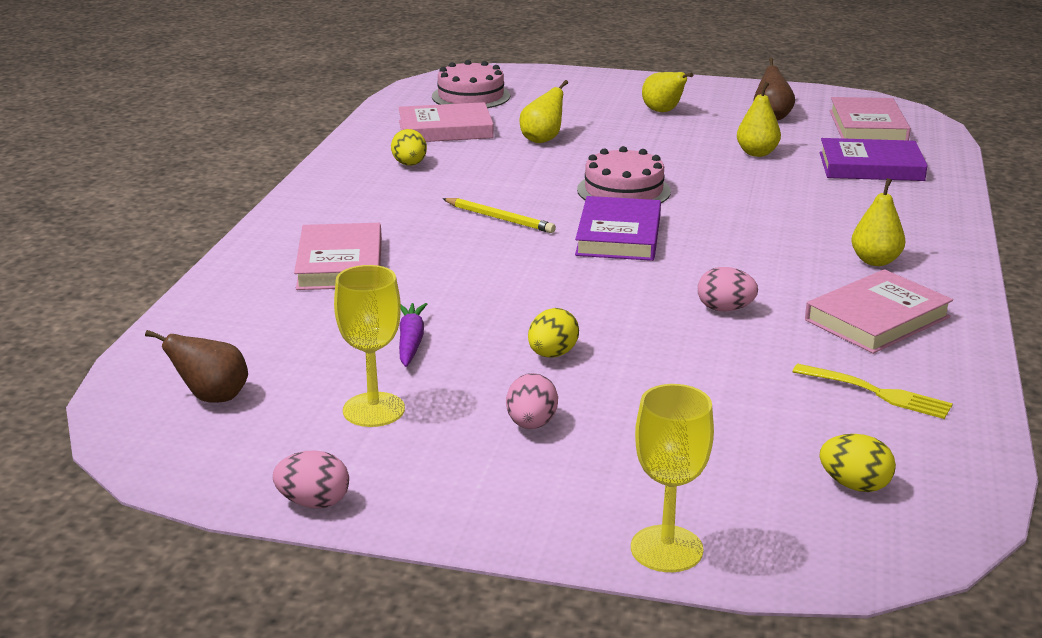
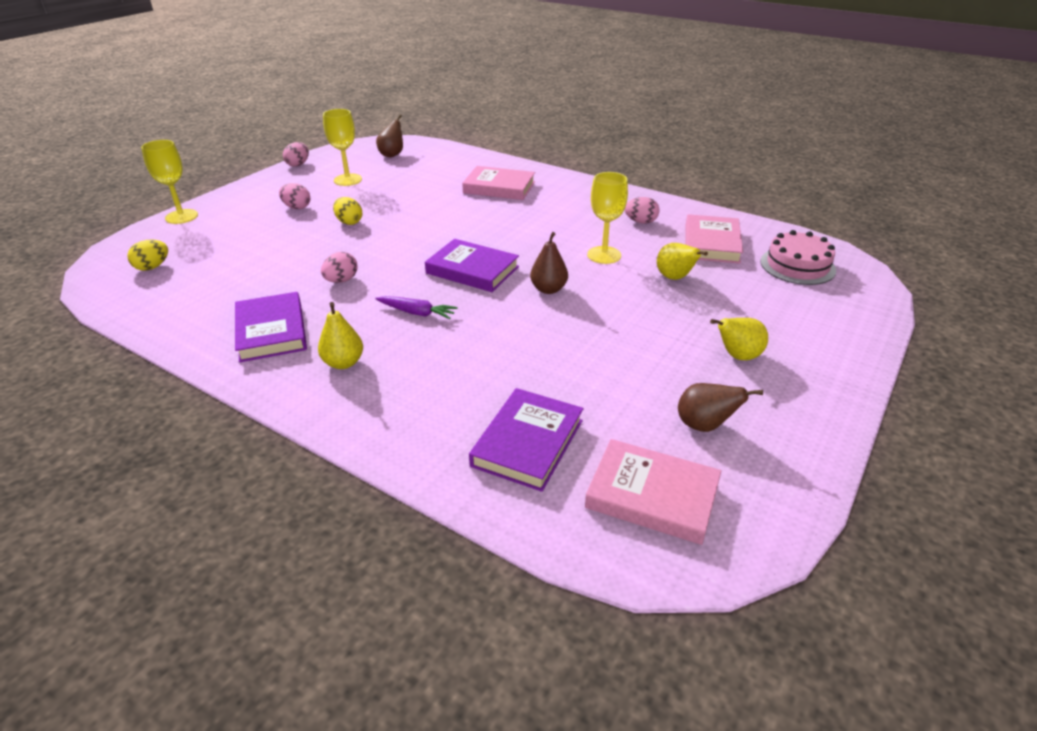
camera: 110 degrees right, 10 degrees up
(409, 164) = (640, 222): yellow egg -> pink egg
(410, 341) = (398, 193): purple carrot -> purple carrot (417, 313)
(499, 218) = (529, 236): yellow pencil -> none
(517, 174) = (604, 255): none -> yellow goblet
(623, 190) = (548, 289): pink cake -> brown pear
(757, 153) = (598, 379): yellow pear -> none
(875, 392) = (205, 300): yellow fork -> none
(877, 319) = (271, 331): pink book -> purple book

